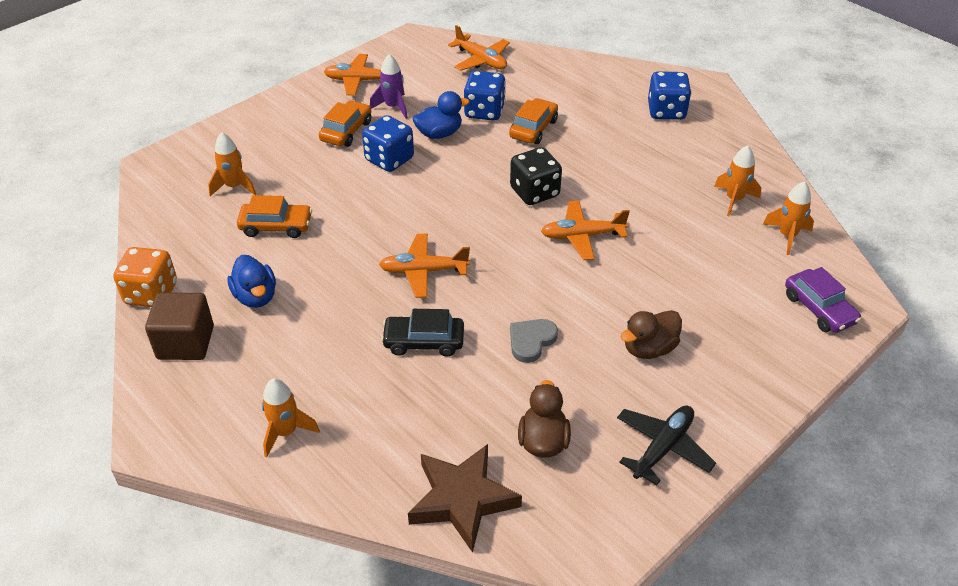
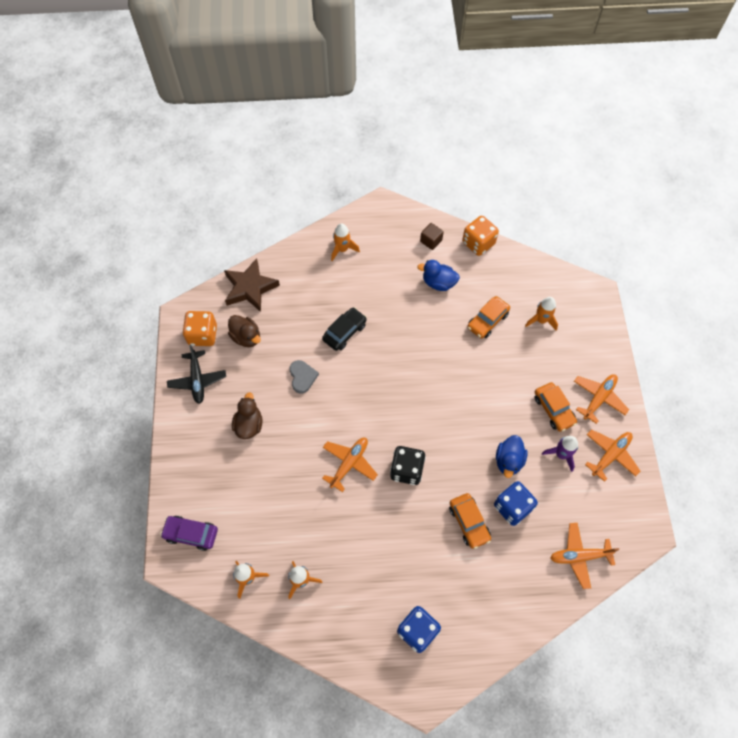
camera: 130 degrees right, 20 degrees up
(185, 342) = (431, 241): brown cube -> brown cube, size x0.60
(389, 159) = (504, 414): blue dice -> none
(423, 271) = (392, 365): orange plane -> orange plane (598, 398)
(597, 497) = (203, 335): none -> orange dice

